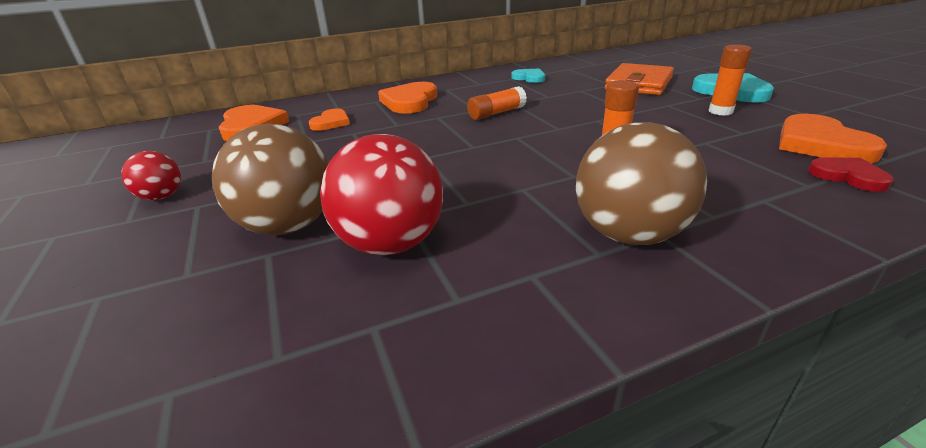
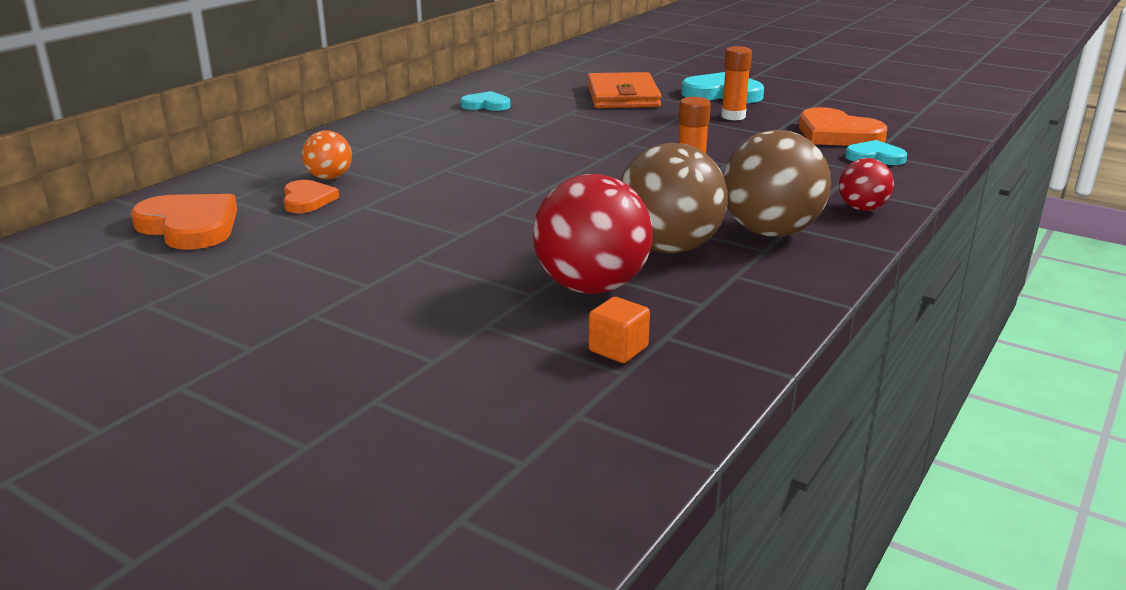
camera: 35 degrees left, 5 degrees down
(162, 197) = (241, 320): red ball -> red ball (862, 208)
(288, 226) = (464, 301): brown ball -> brown ball (669, 248)
(313, 324) = (618, 349): none -> orange cube
(366, 110) = (329, 177): none -> orange ball
(410, 101) = (373, 157): orange heart -> none
(496, 113) = (510, 153): orange glue stick -> none
(848, 176) = (875, 157): red heart -> turquoise heart

